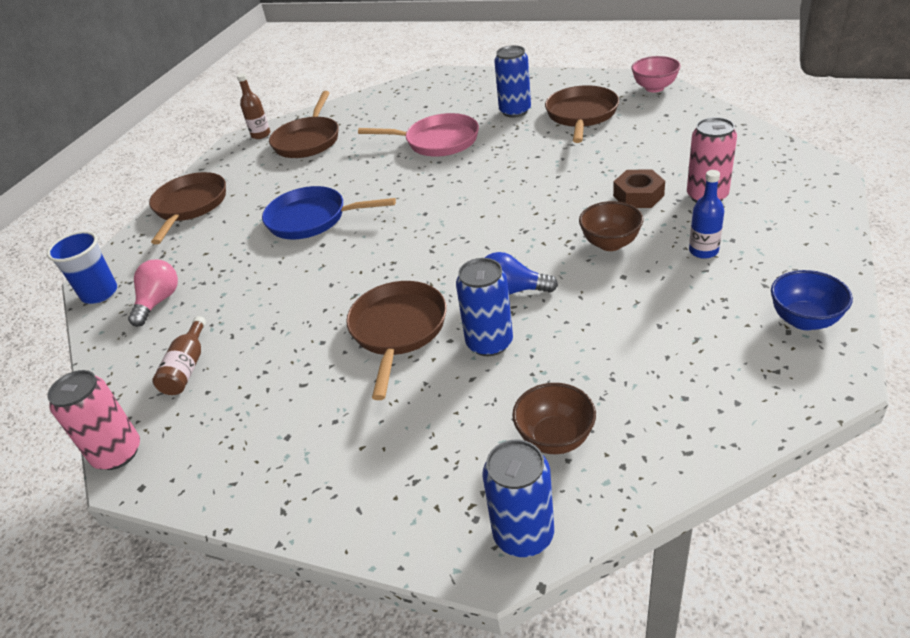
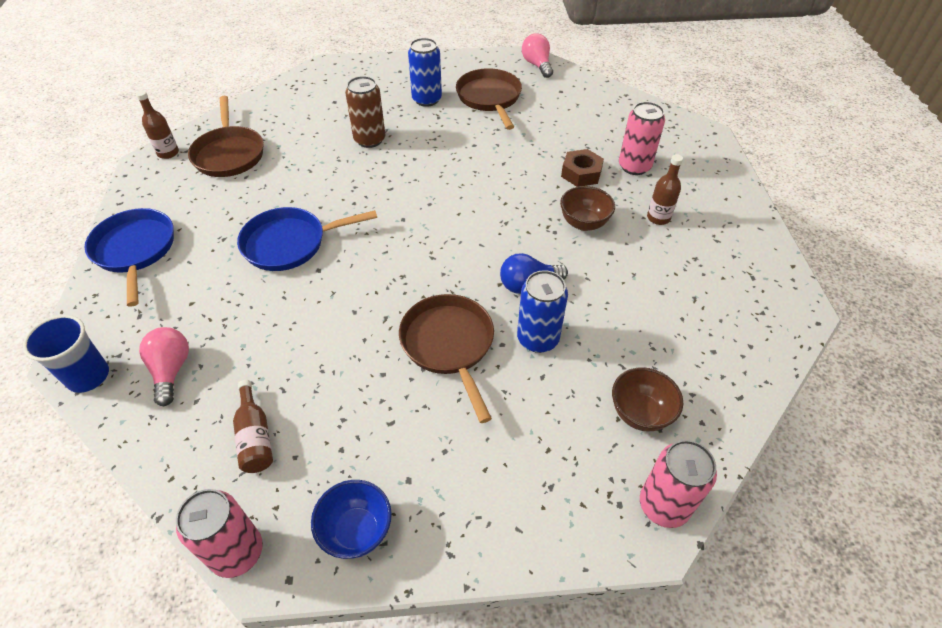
camera: 30 degrees left, 10 degrees up
(190, 206) = (135, 251): brown pan -> blue pan
(437, 141) = (369, 140): pink pan -> brown can
(523, 534) = (663, 505): blue can -> pink can
(654, 88) = (537, 65): pink bowl -> pink light bulb
(703, 251) = (658, 218): blue bottle -> brown bottle
(804, 320) = (758, 265): blue bowl -> blue bowl (356, 531)

